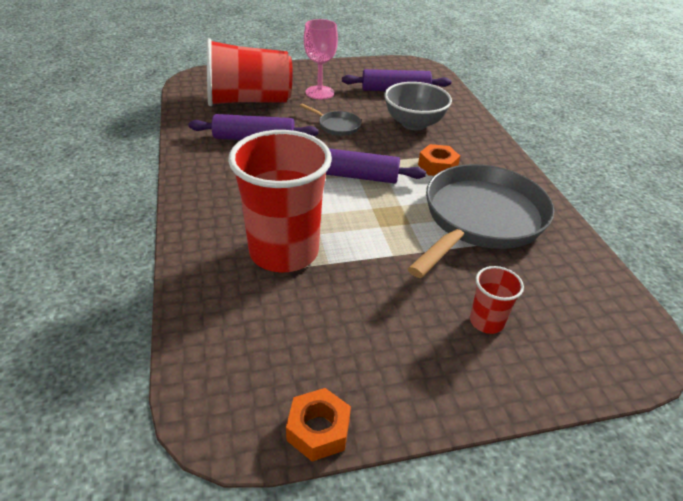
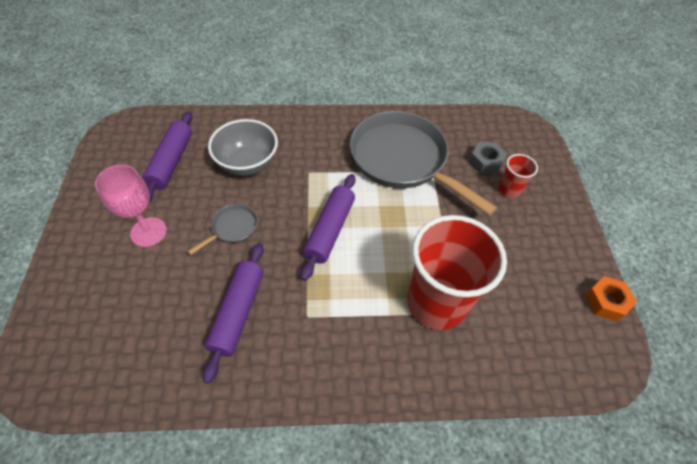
camera: 80 degrees left, 15 degrees up
(249, 101) = (141, 312): red cup -> none
(437, 166) = (326, 166): orange nut -> none
(526, 296) = (485, 162): none -> grey nut

